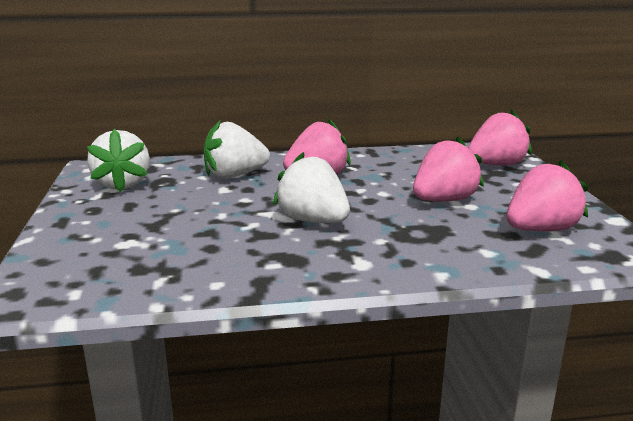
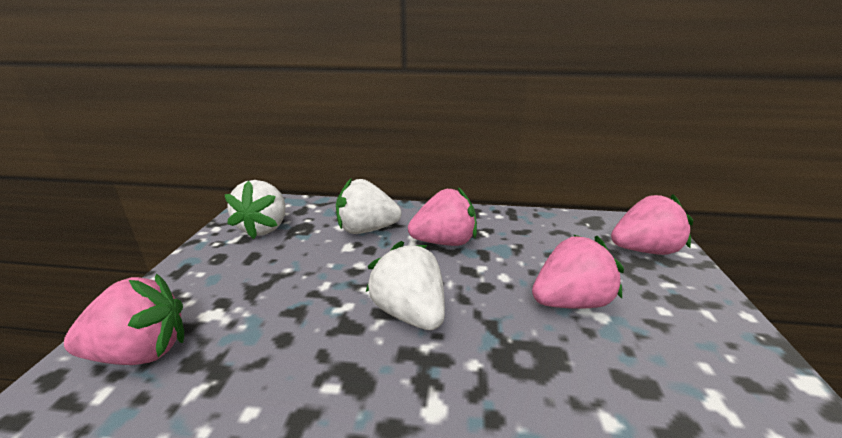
camera: 15 degrees right, 5 degrees up
(540, 230) = (692, 386): pink strawberry -> pink strawberry (141, 352)

